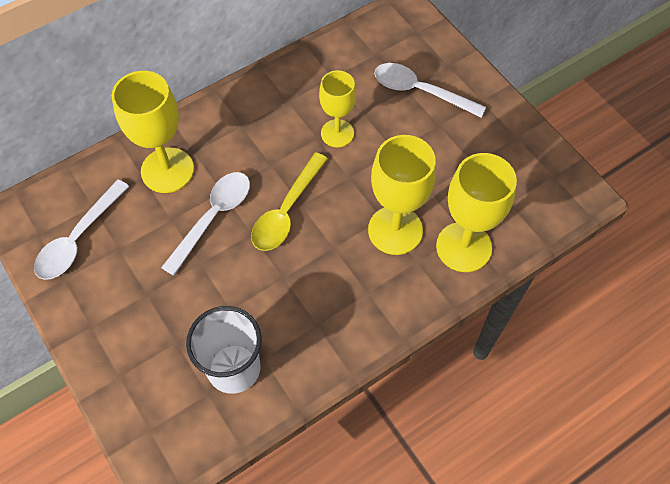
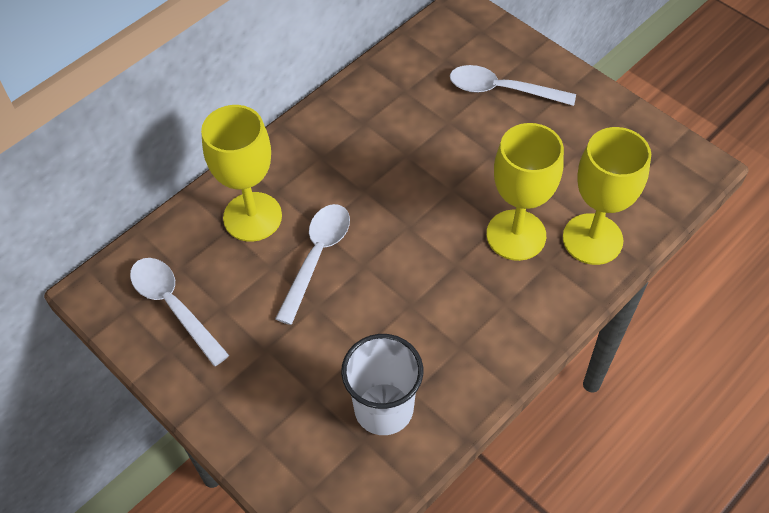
camera: 10 degrees left, 5 degrees down
(78, 239) = (173, 306): white spoon -> white spoon turned 120 degrees clockwise
(286, 211) = (394, 236): yellow spoon -> none
(337, 133) = (426, 147): yellow goblet -> none

